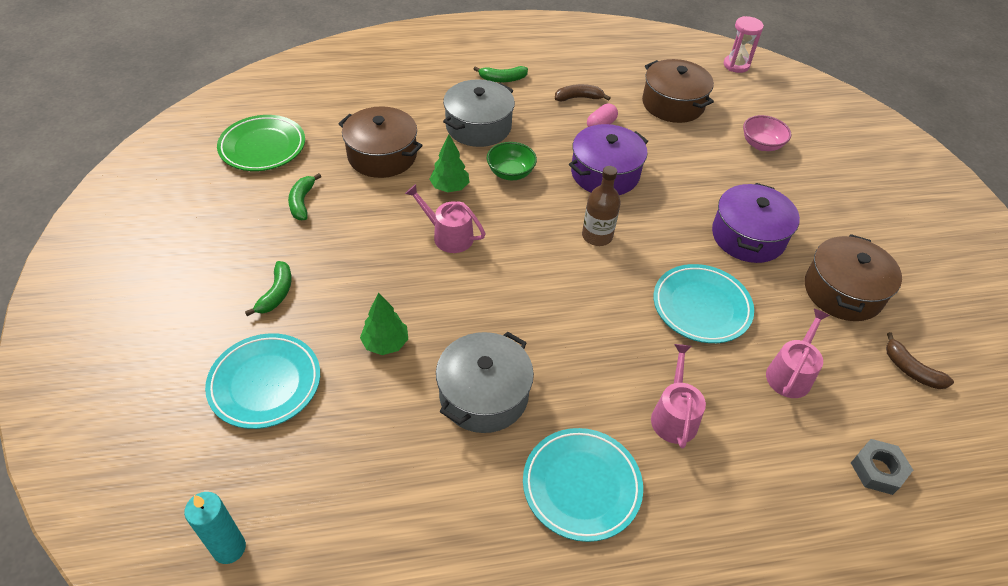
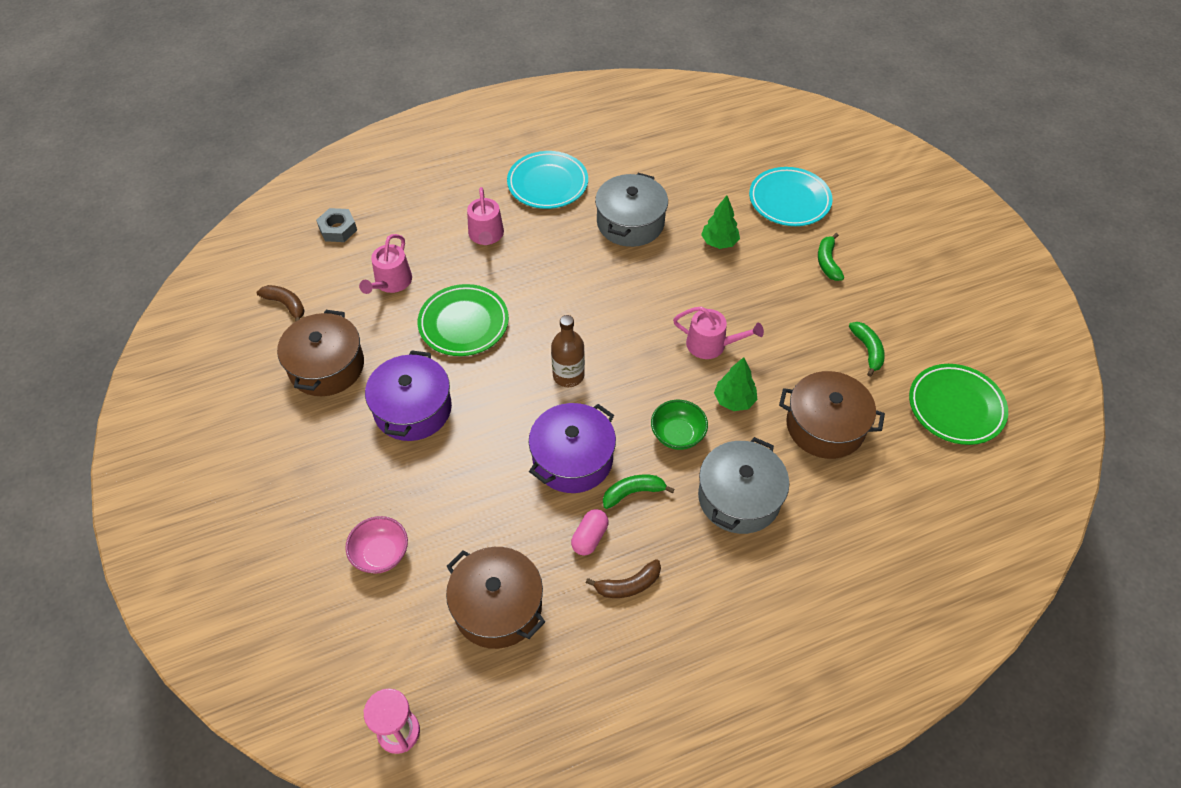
camera: 170 degrees right, 5 degrees up
(229, 548) = (749, 120): turquoise candle -> none
(502, 79) = (741, 598): green banana -> green banana (633, 493)
(701, 307) = (464, 323): turquoise plate -> green plate

